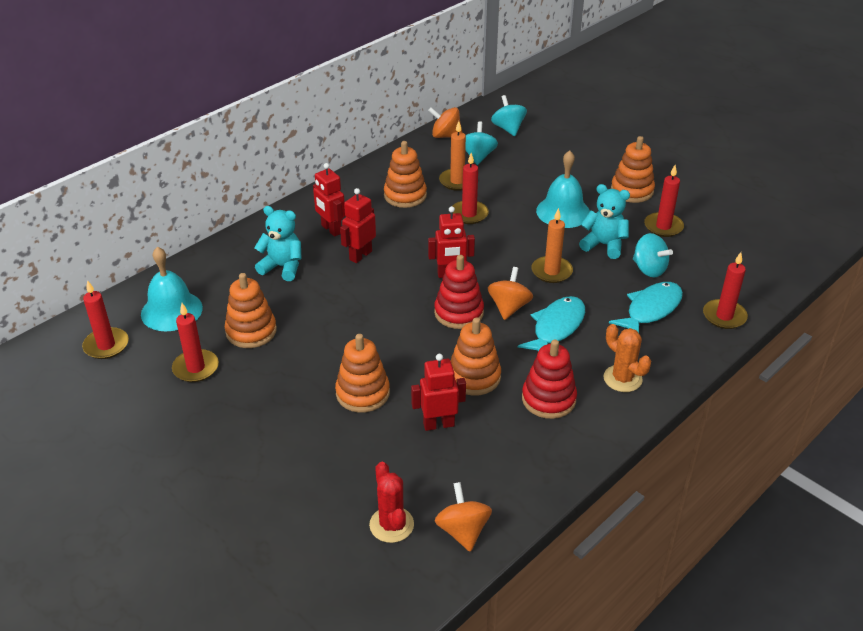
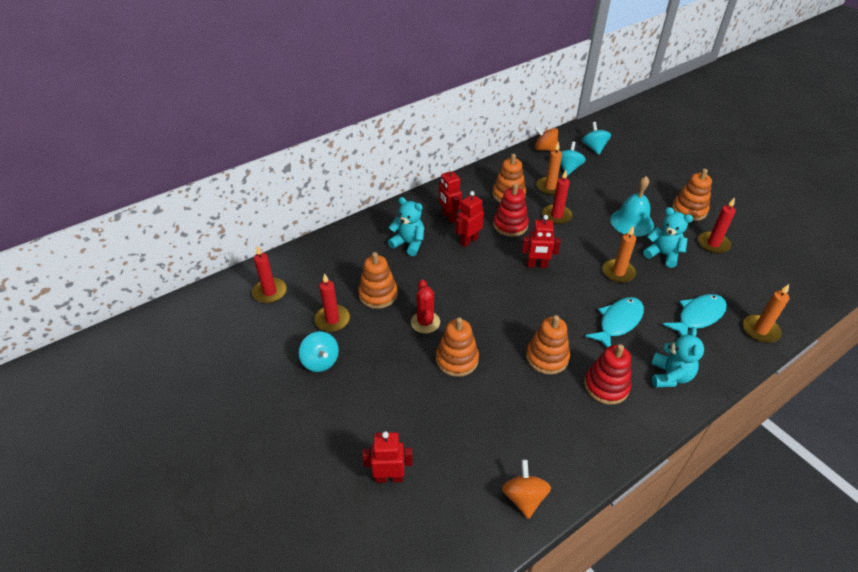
camera: 10 degrees right, 5 degrees up
(171, 311) = (321, 269): turquoise bell -> none
(391, 525) = (466, 482): red cactus -> red cactus (425, 322)
(438, 424) = (514, 396): red robot -> red robot (389, 477)
(459, 313) = (540, 299): red stacking toy -> red stacking toy (510, 225)
(509, 307) = (581, 299): orange spinning top -> none
(622, 379) = (670, 376): orange cactus -> turquoise teddy bear
(649, 269) = (699, 280): turquoise spinning top -> turquoise spinning top (320, 361)
(724, 316) = (760, 330): red candle -> orange candle

